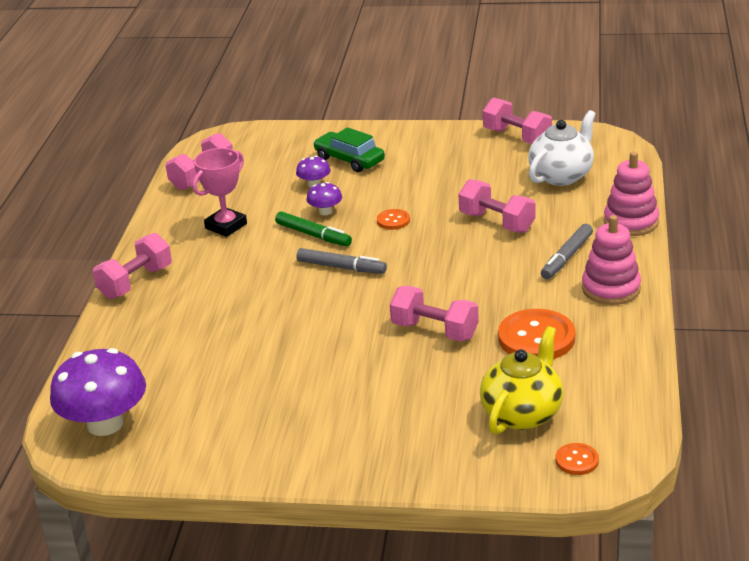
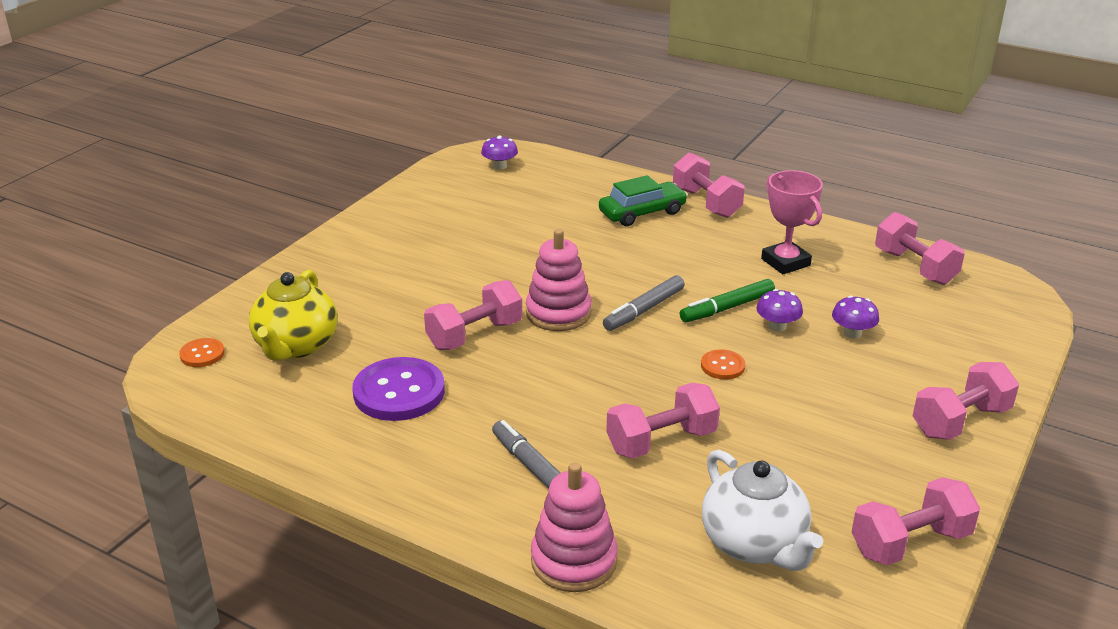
camera: 110 degrees right, 0 degrees up
(105, 424) = (500, 166): purple mushroom -> purple mushroom, size x0.46
(349, 159) = (909, 372): green car -> green car (642, 213)
(391, 138) = (960, 421): none -> pink dumbbell
(522, 413) = (296, 346): yellow teapot -> yellow teapot turned 45 degrees clockwise
(536, 338) = (399, 392): orange button -> purple button
(611, 289) = (436, 478): pink stacking toy -> pink stacking toy (558, 313)

